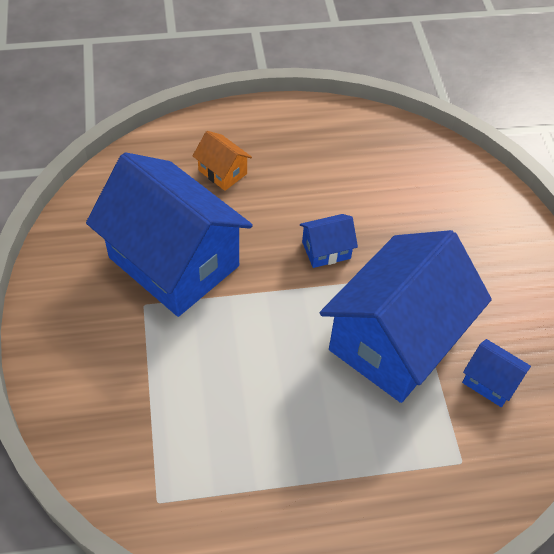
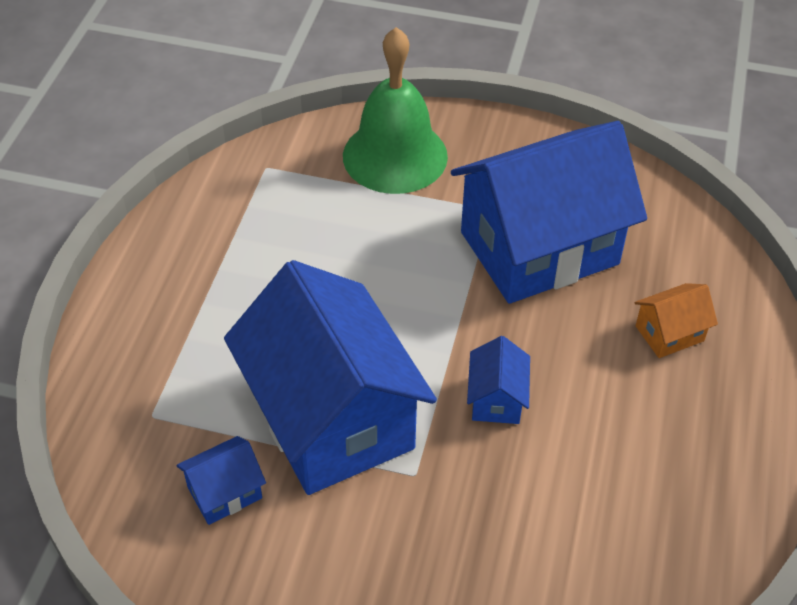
camera: 115 degrees right, 5 degrees down
(103, 396) = (395, 156): none -> green bell

